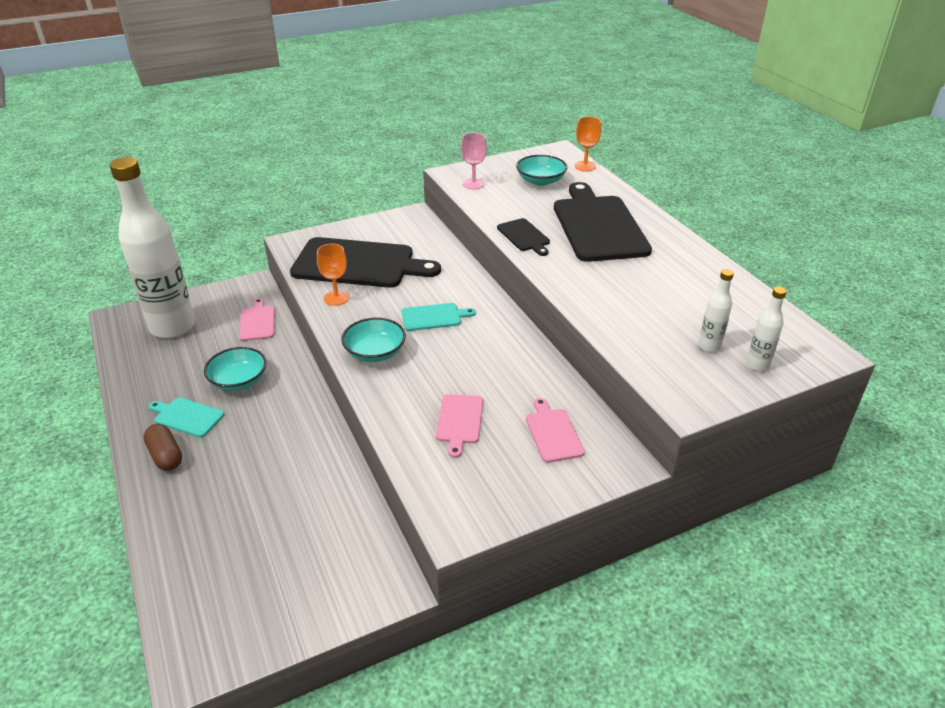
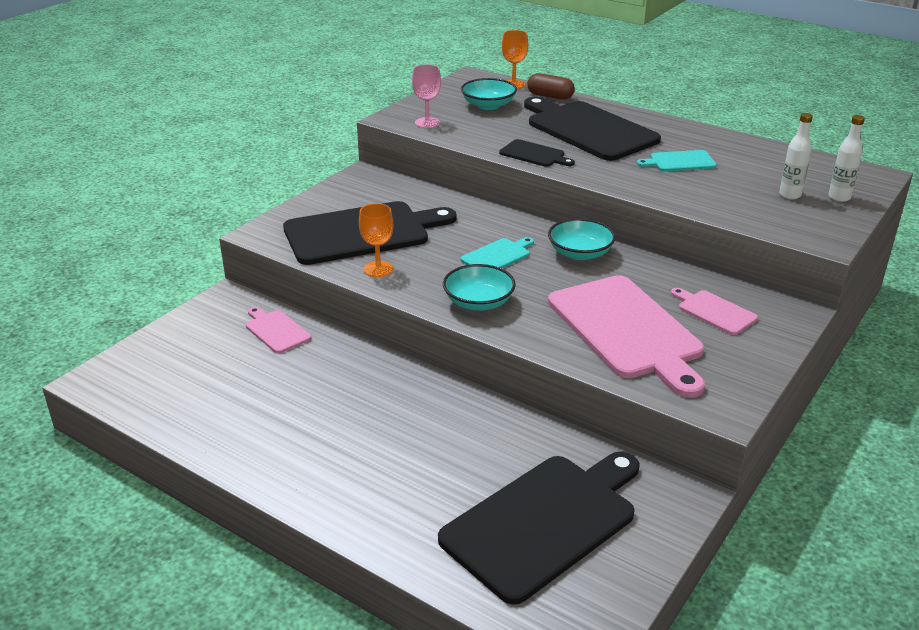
camera: 30 degrees left, 5 degrees down
(166, 456) = (327, 485): brown capsule -> brown capsule (550, 96)
(173, 327) = (178, 367): white bottle -> none
(187, 417) = (306, 442): turquoise cutting board -> turquoise cutting board (679, 162)
(239, 380) = (323, 390): turquoise bowl -> turquoise bowl (580, 253)
(268, 555) = (544, 522): none -> black cutting board
(459, 421) = (627, 330): pink cutting board -> pink cutting board, size x2.17

